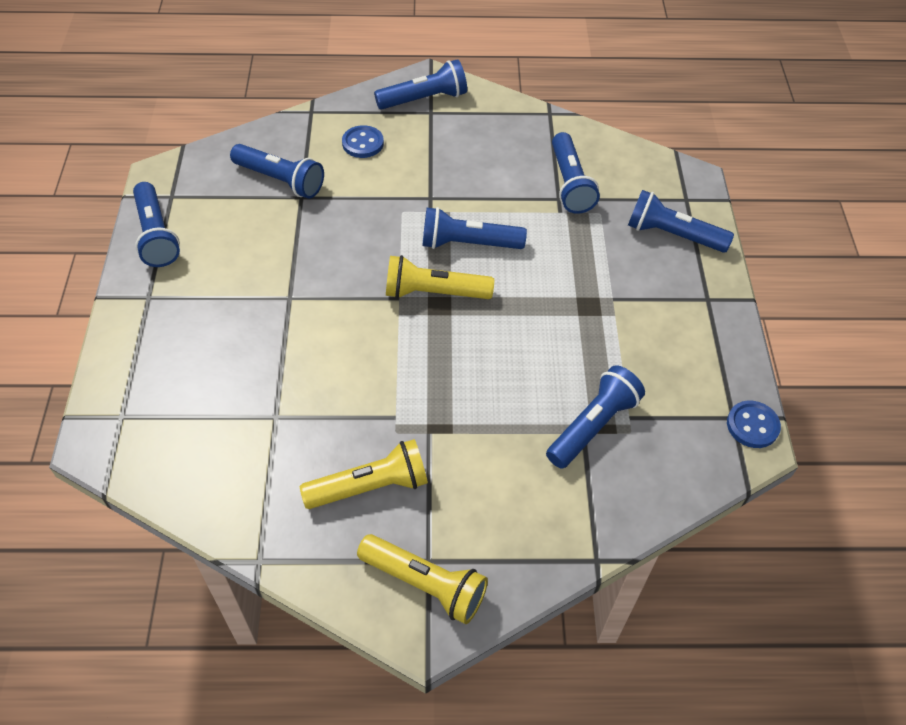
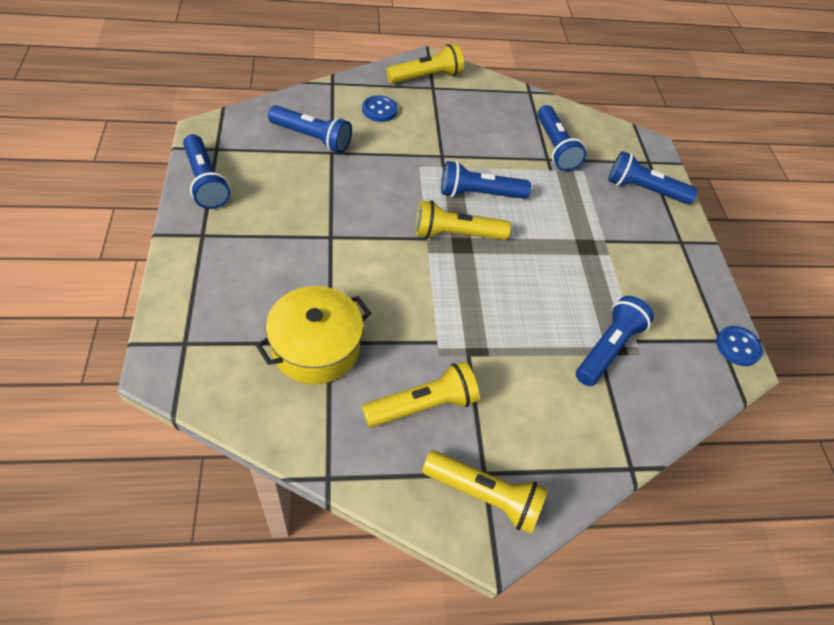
camera: 10 degrees left, 0 degrees up
(260, 422) = (316, 347): none -> yellow pot
(424, 99) = (426, 77): blue flashlight -> yellow flashlight

